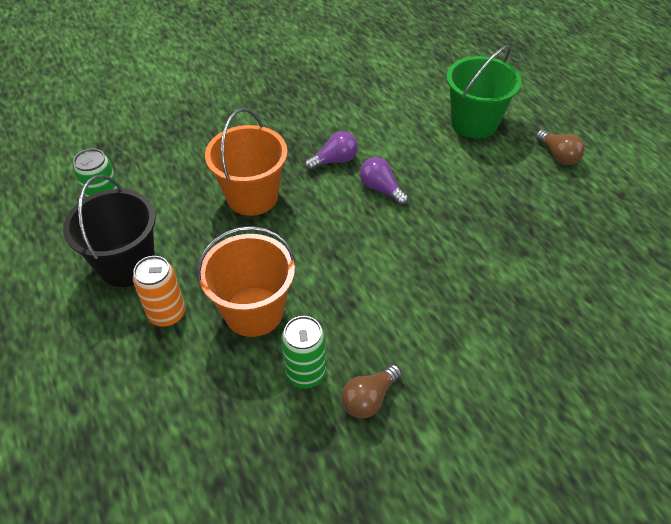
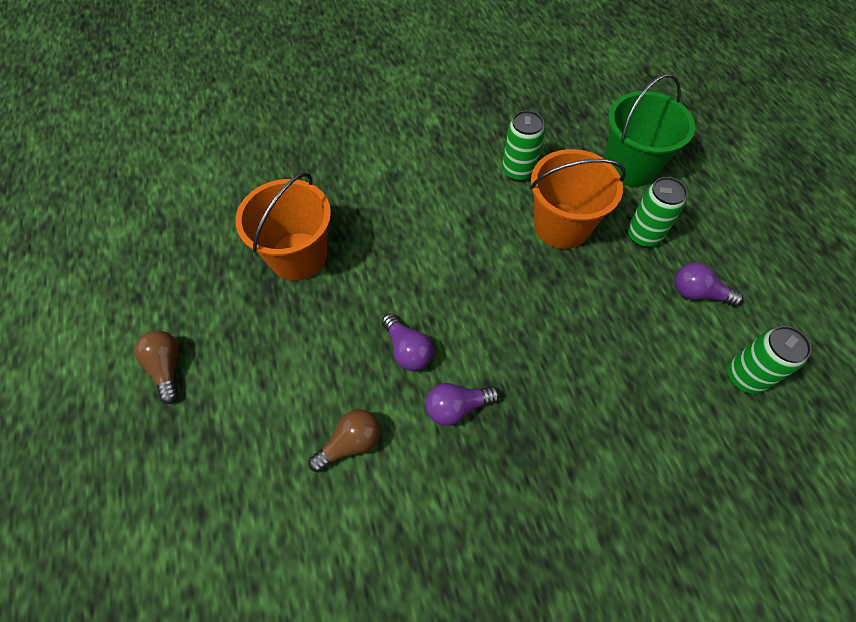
camera: 170 degrees left, 10 degrees up
(127, 264) = (697, 293): black bucket -> purple light bulb
(167, 314) = (643, 235): orange can -> green can
(252, 196) = (566, 363): orange bucket -> orange bucket (298, 256)
(369, 399) = (470, 148): brown light bulb -> brown light bulb (350, 443)
(474, 123) = (242, 449): green bucket -> green bucket (630, 167)

